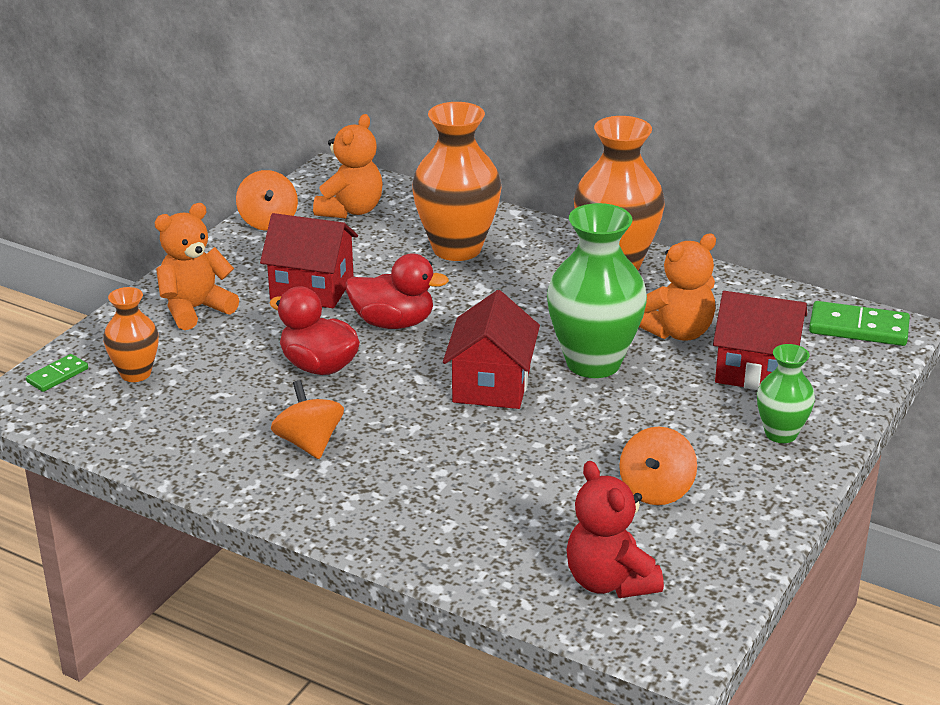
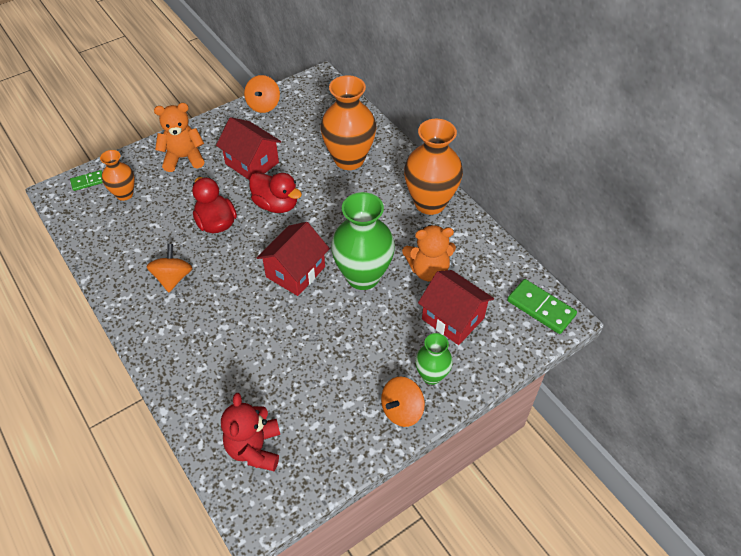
camera: 25 degrees right, 20 degrees up
(351, 210) = (312, 110): orange teddy bear -> none
(656, 490) = (328, 390): orange spinning top -> orange spinning top (402, 410)

